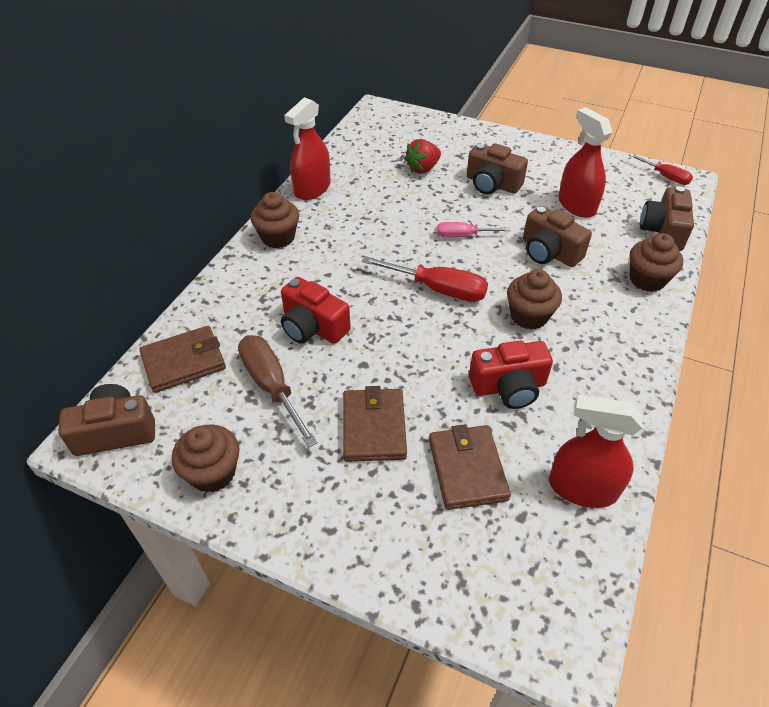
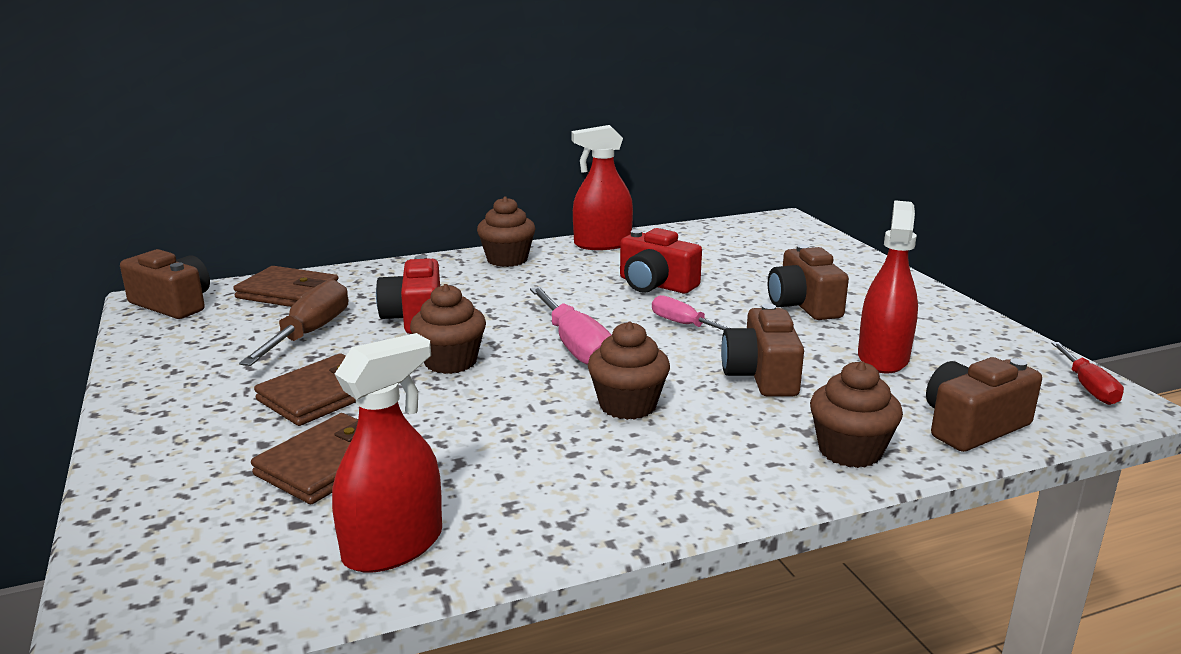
camera: 45 degrees right, 25 degrees down
(213, 473) = (171, 354): brown cupcake -> brown cupcake (450, 362)
(422, 169) = (744, 269): red strawberry -> none
(438, 289) = (575, 346): red screwdriver -> pink screwdriver
(509, 387) = (491, 438): red camera -> red camera (655, 285)
(582, 488) = (393, 546): red spray bottle -> red spray bottle turned 75 degrees clockwise

